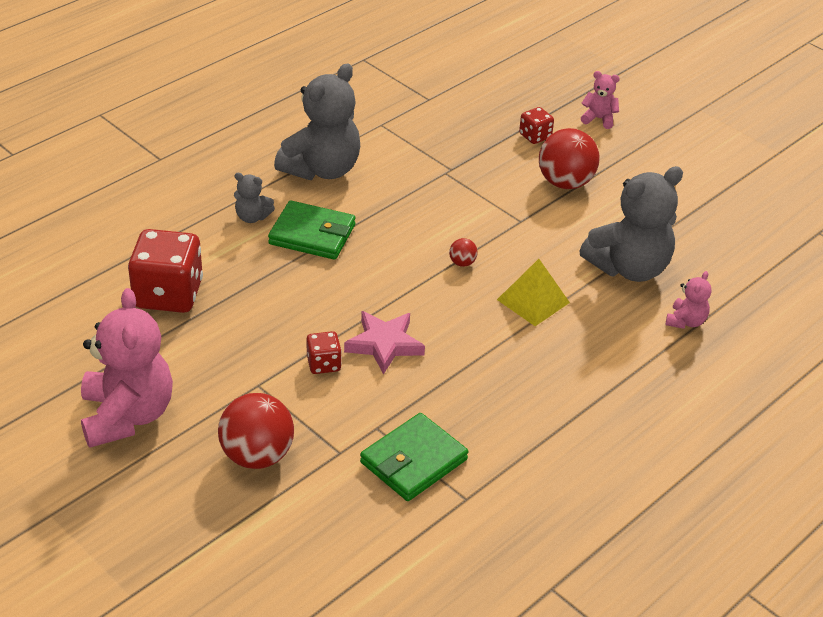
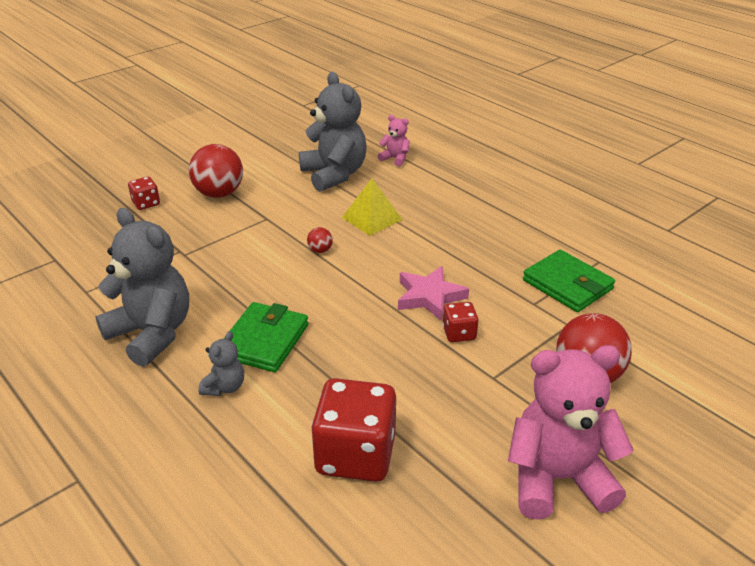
camera: 85 degrees left, 5 degrees down
(599, 119) = (134, 172): pink teddy bear -> none

